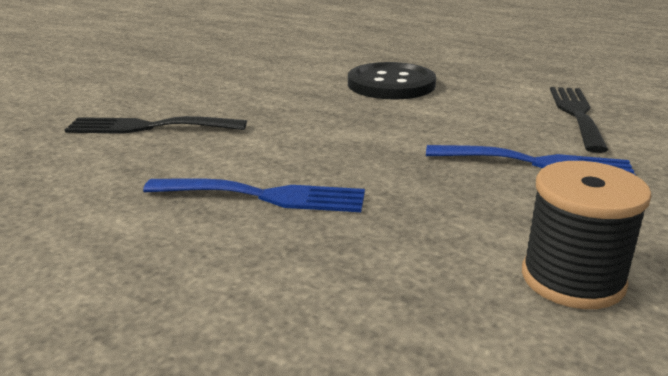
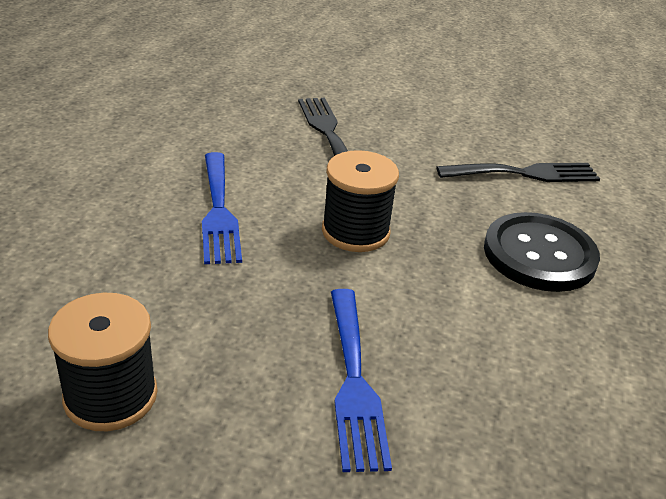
camera: 70 degrees right, 10 degrees up
(335, 137) = (355, 232): none -> black spool
(576, 114) = (544, 431): black fork -> black fork (525, 173)

